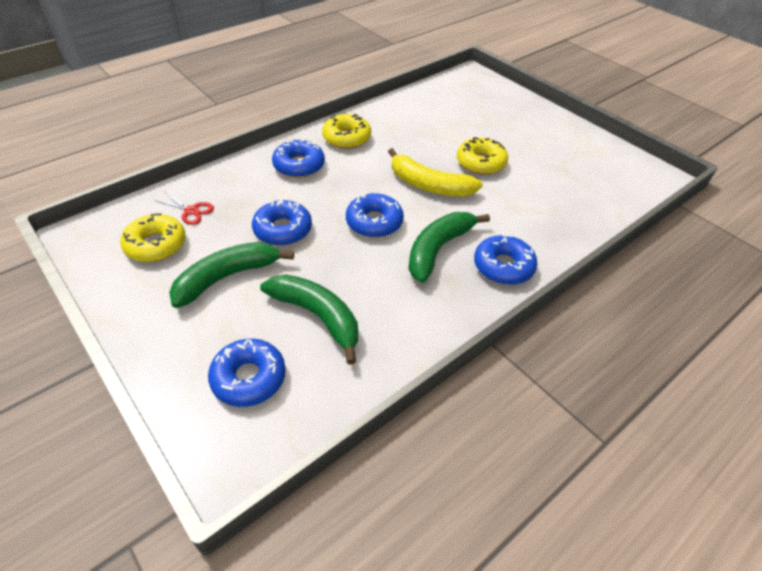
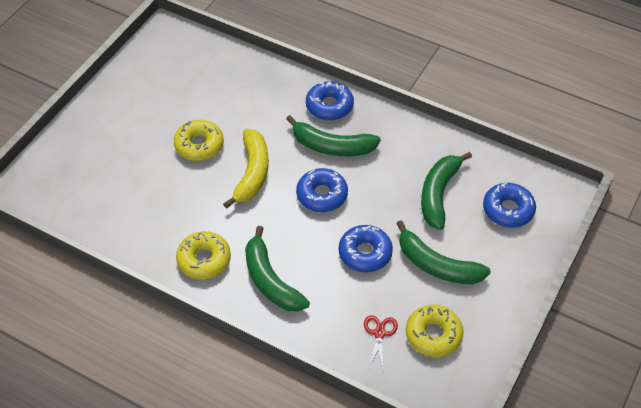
camera: 110 degrees left, 5 degrees up
(299, 165) = (270, 280): blue donut -> green banana

